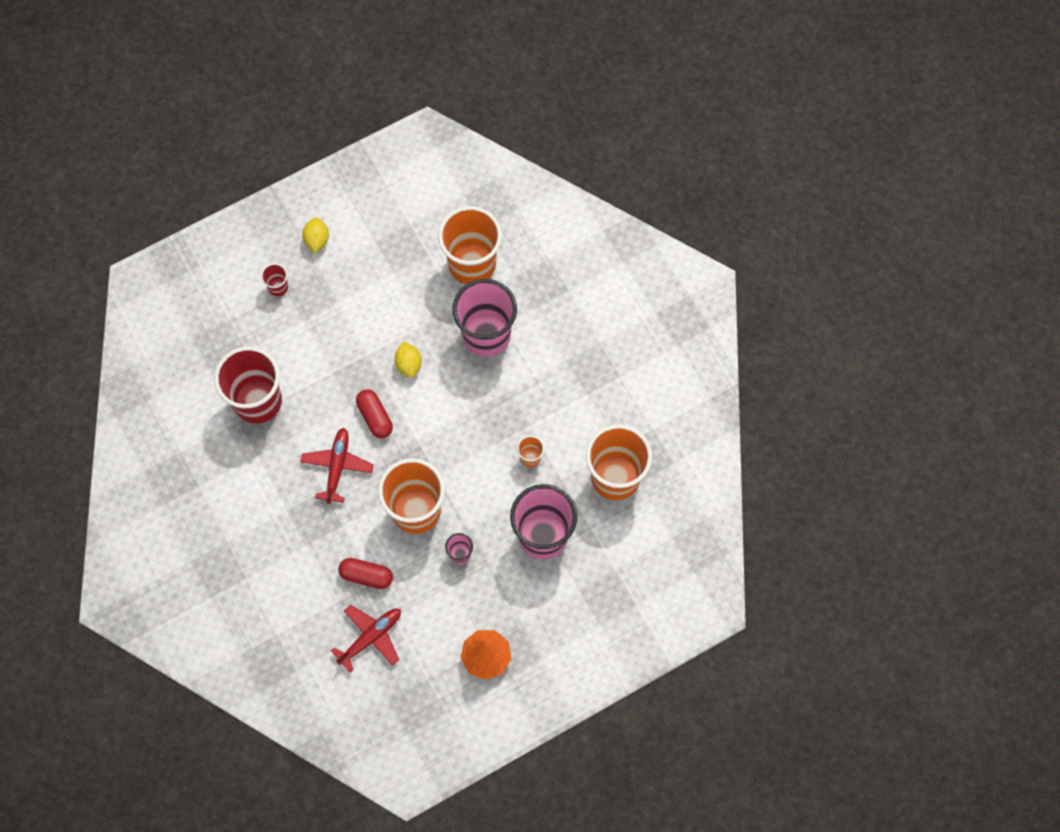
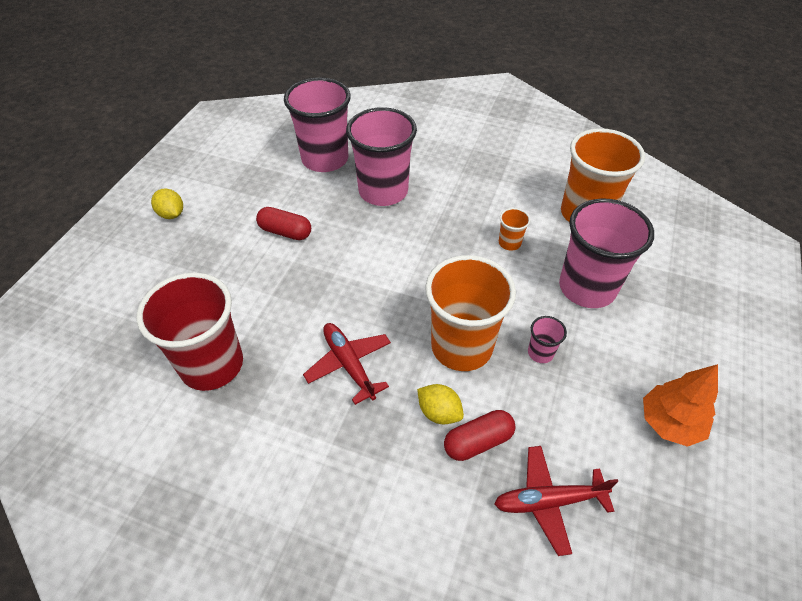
camera: 40 degrees left, 20 degrees down
(278, 287) = (159, 265): red cup -> none
(371, 637) = (548, 501): red plane -> red plane turned 105 degrees counterclockwise
(375, 417) = (346, 301): red capsule -> red capsule (285, 232)
(408, 364) = (338, 246): yellow lemon -> yellow lemon (439, 412)
(472, 264) = (325, 159): orange cup -> pink cup

